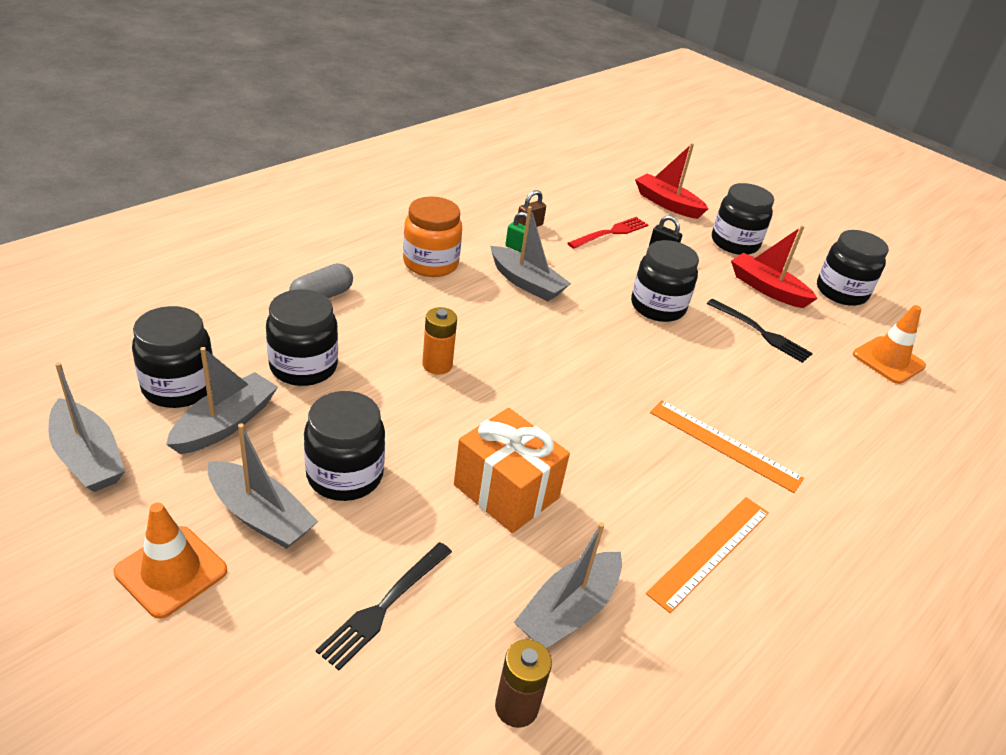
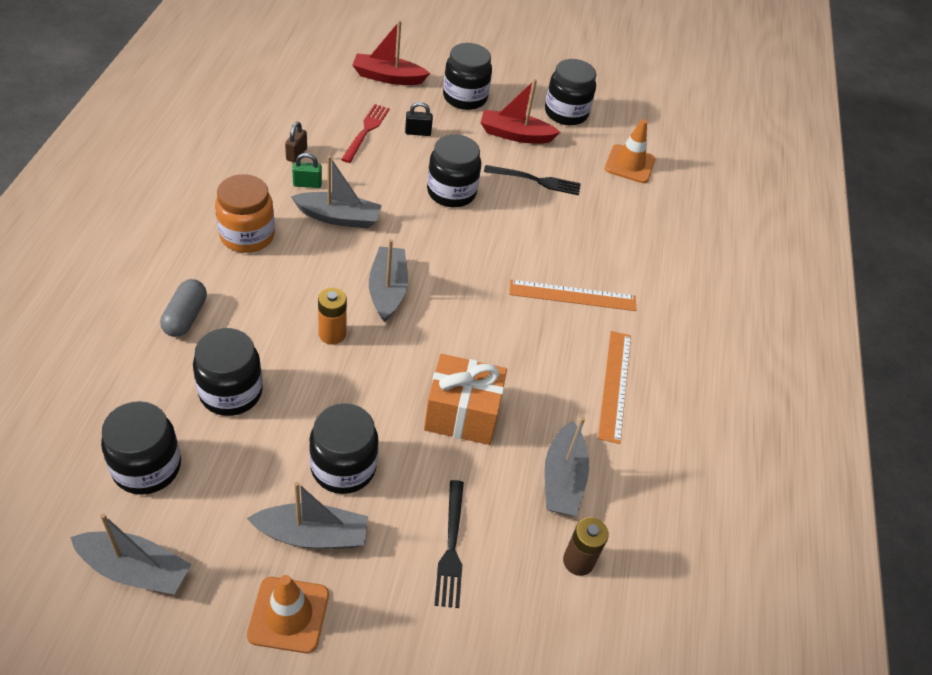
camera: 35 degrees left, 10 degrees up
(225, 424) = (216, 478): grey boat -> grey boat (387, 290)

